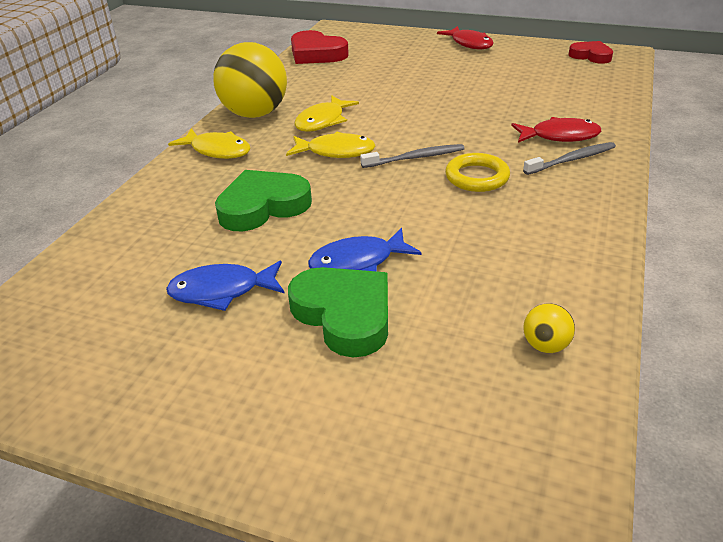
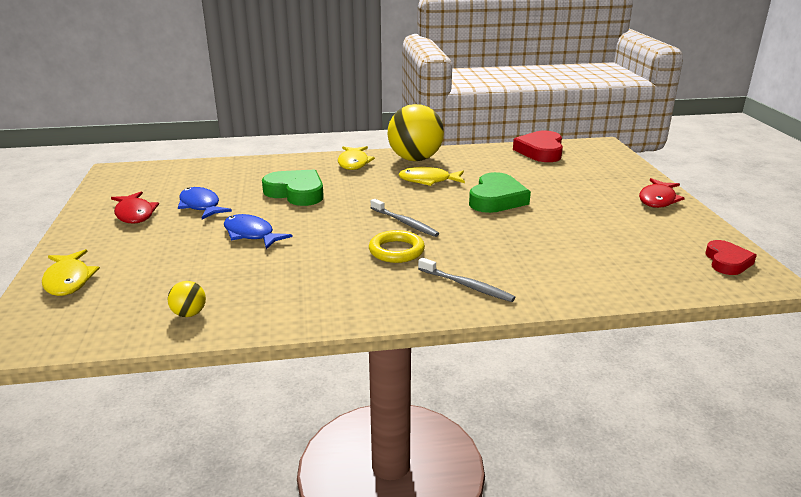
camera: 60 degrees right, 10 degrees down
(336, 152) = (387, 195): yellow fish -> yellow fish (68, 280)
(344, 315) = (194, 243): green heart -> green heart (496, 199)
(559, 136) = (507, 273): red fish -> red fish (134, 214)

